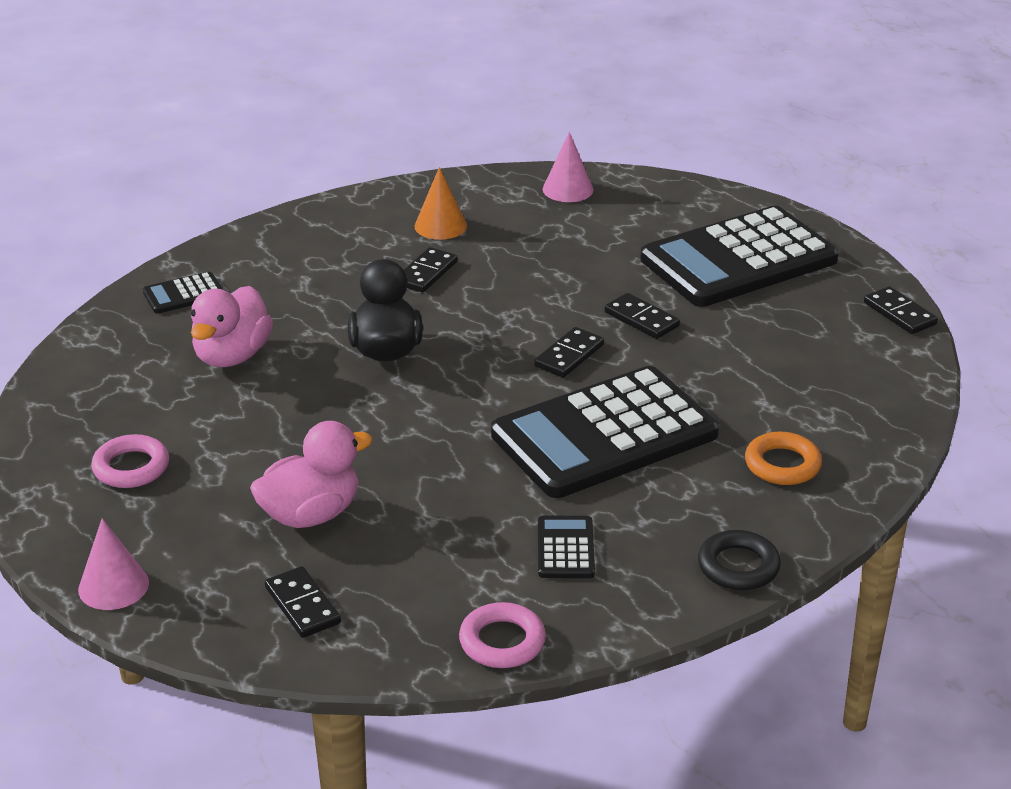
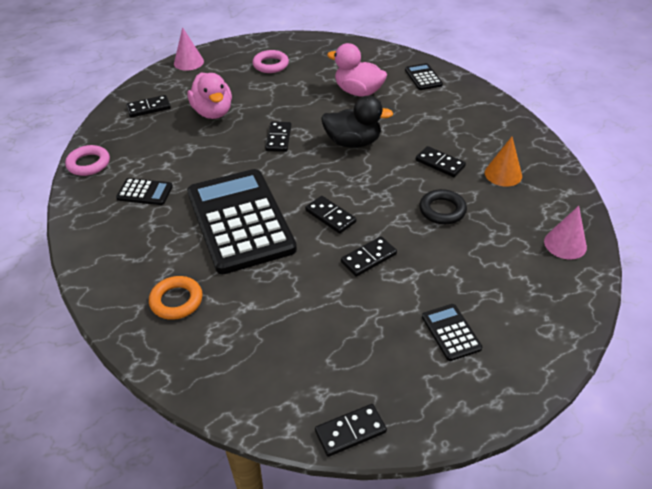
camera: 100 degrees right, 10 degrees up
(385, 425) = (278, 138): none -> black domino
(738, 259) = (451, 332): black calculator -> black calculator, size x0.41
(738, 566) = (92, 259): black ring -> black ring (442, 210)

